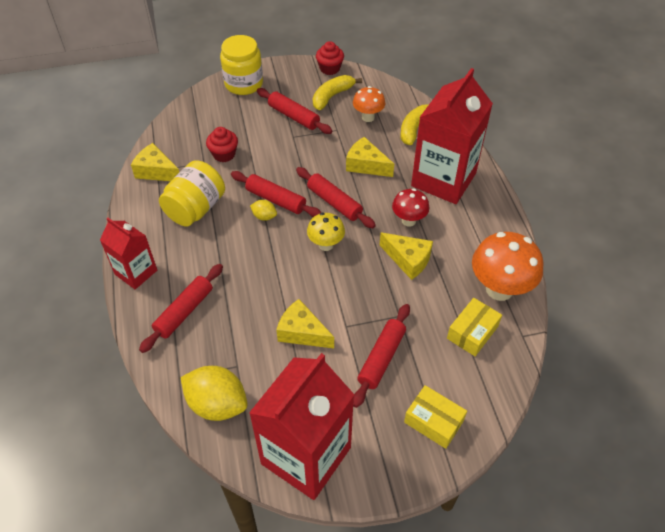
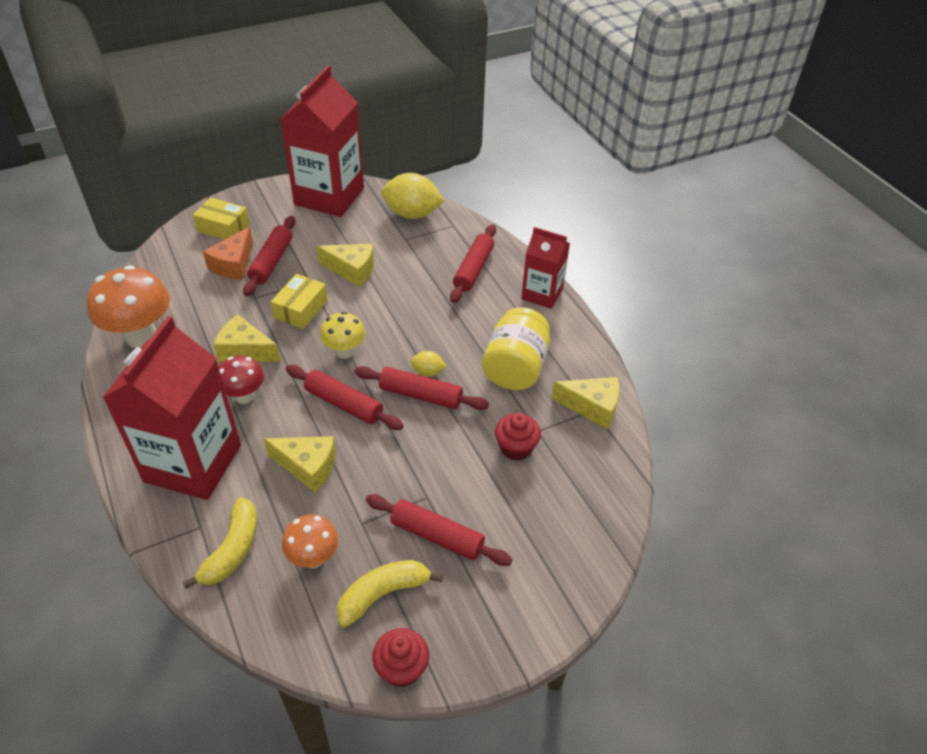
camera: 165 degrees right, 5 degrees down
(244, 84) = (546, 593): yellow jar -> none
(332, 96) = (383, 594): yellow banana -> yellow banana turned 150 degrees counterclockwise
(420, 361) = (234, 264): none -> orange cheese
(472, 332) = (179, 294): yellow box -> yellow box (301, 309)

